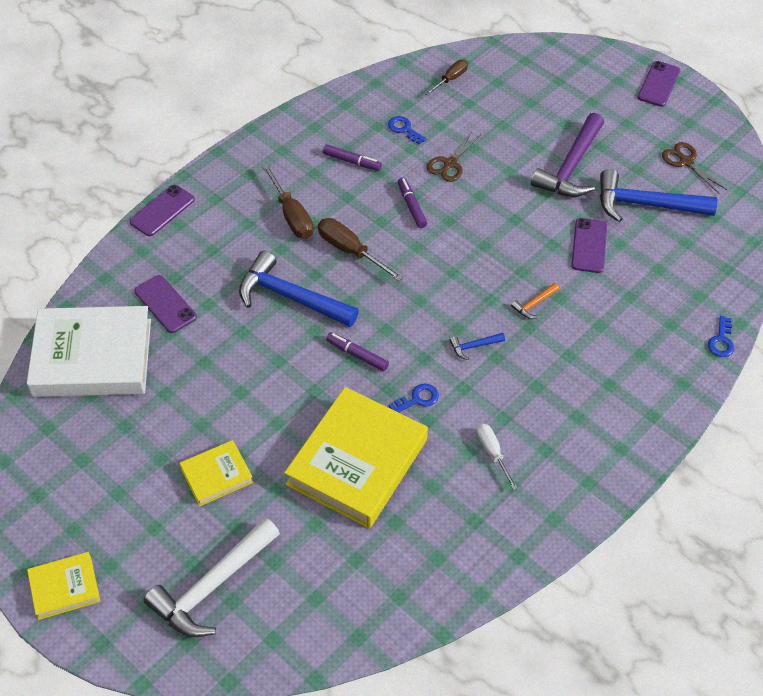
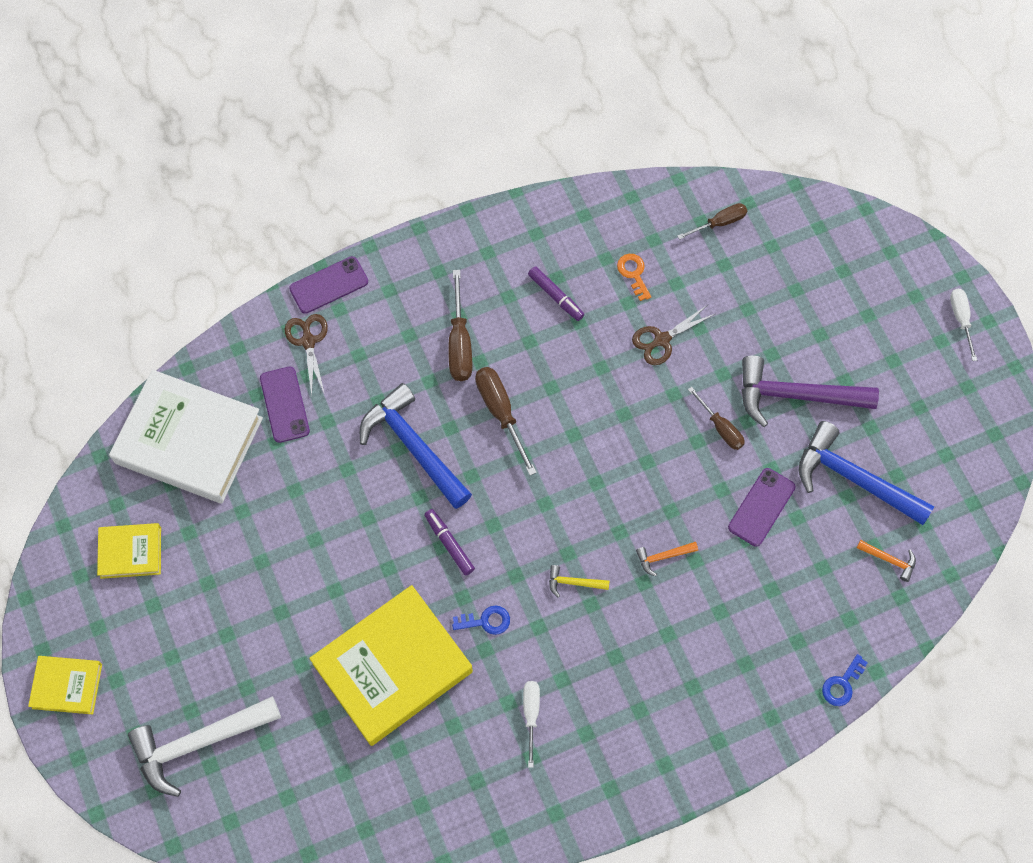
camera: 25 degrees right, 15 degrees up
(216, 475) = (252, 625): yellow book -> yellow book (131, 552)
(404, 129) = (633, 273): blue key -> orange key
(411, 206) = (592, 380): purple marker -> none
(474, 346) = (574, 582): blue hammer -> yellow hammer
(527, 205) = (721, 428): none -> brown screwdriver
(571, 166) = (796, 395): purple hammer -> purple hammer turned 45 degrees clockwise
(658, 84) = (960, 319): purple phone -> white screwdriver
(686, 161) = (933, 439): brown scissors -> brown scissors (308, 341)
(703, 247) = (889, 560): none -> orange hammer

